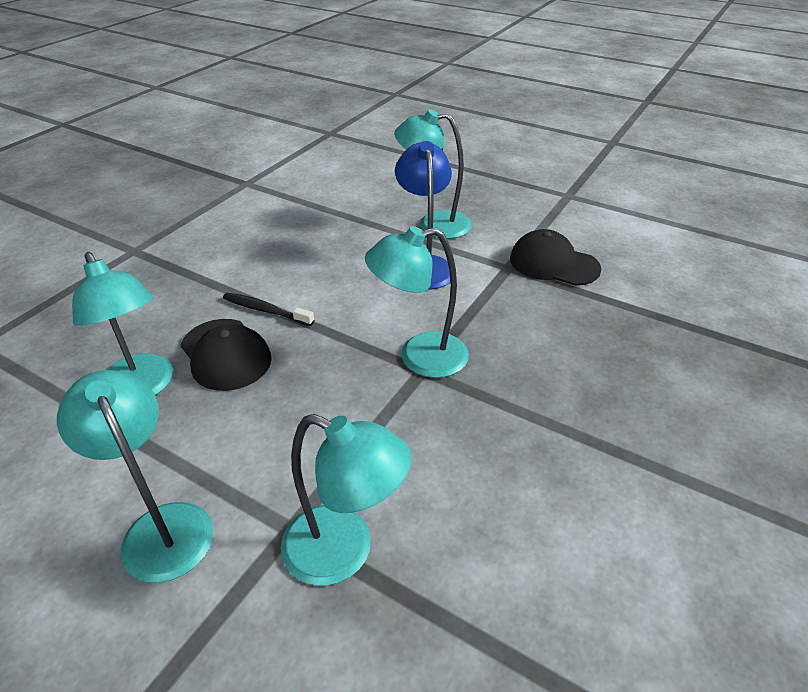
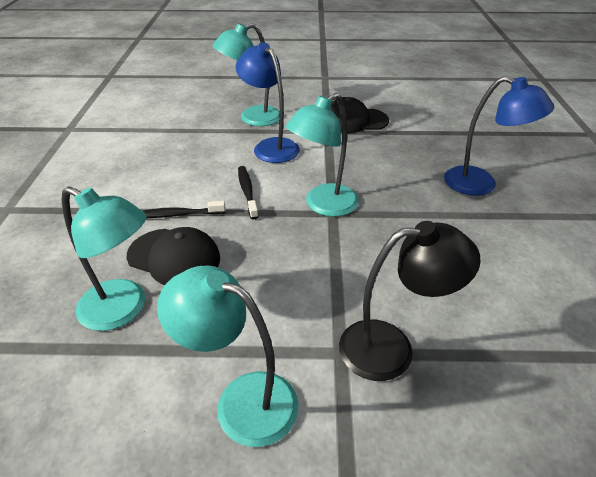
camera: 30 degrees left, 0 degrees up
(344, 552) = (391, 348): turquoise lamp -> black lamp
(353, 310) = (247, 192): none -> black toothbrush
(646, 406) = (481, 184): none -> blue lamp

